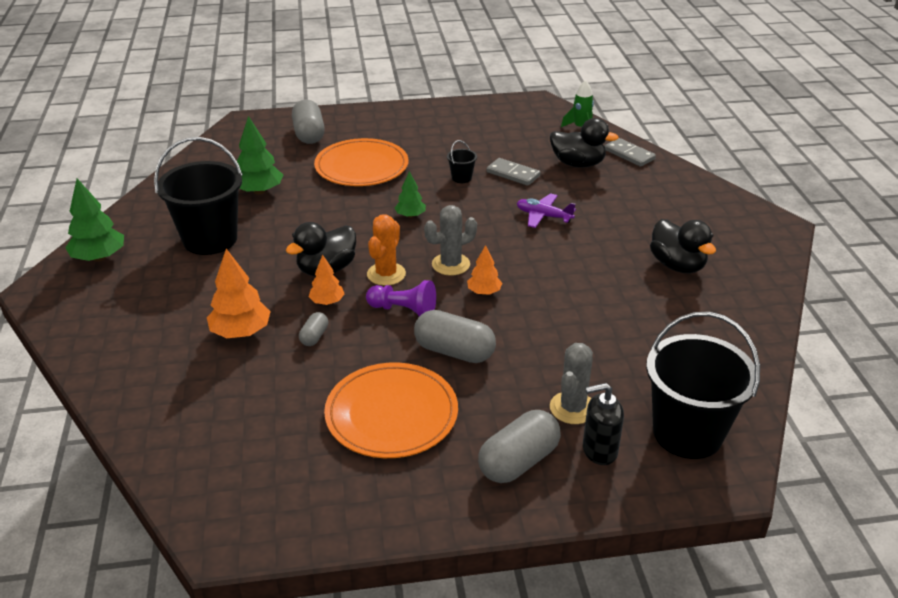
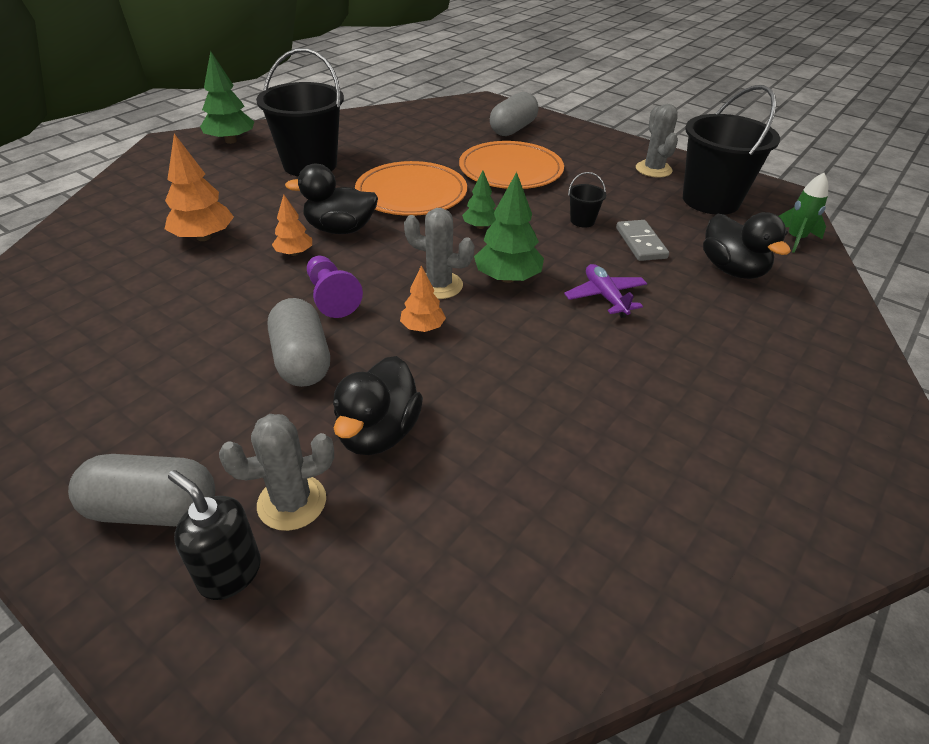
camera: 45 degrees right, 5 degrees up
(259, 191) = (402, 150): green tree -> green tree (507, 278)
(314, 336) = (236, 272): grey capsule -> none
(386, 274) = (374, 260): orange cactus -> none
(391, 414) = (161, 374): orange plate -> orange plate (411, 193)
(446, 120) = (653, 169): none -> grey cactus
(629, 154) = (816, 292): grey domino -> none
(677, 265) = (679, 444): black duck -> black duck (378, 433)
(687, 433) = (344, 652): black bucket -> black bucket (710, 200)

